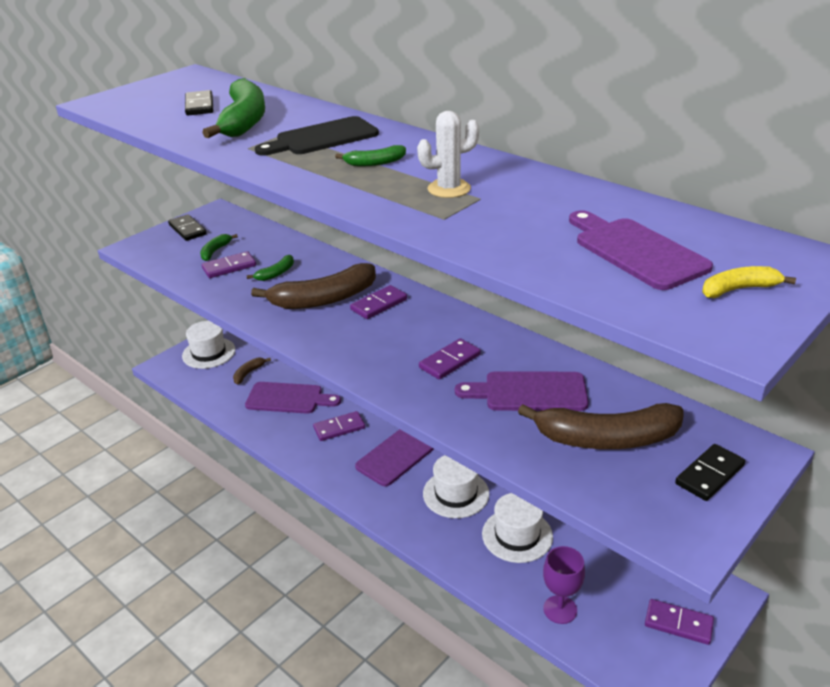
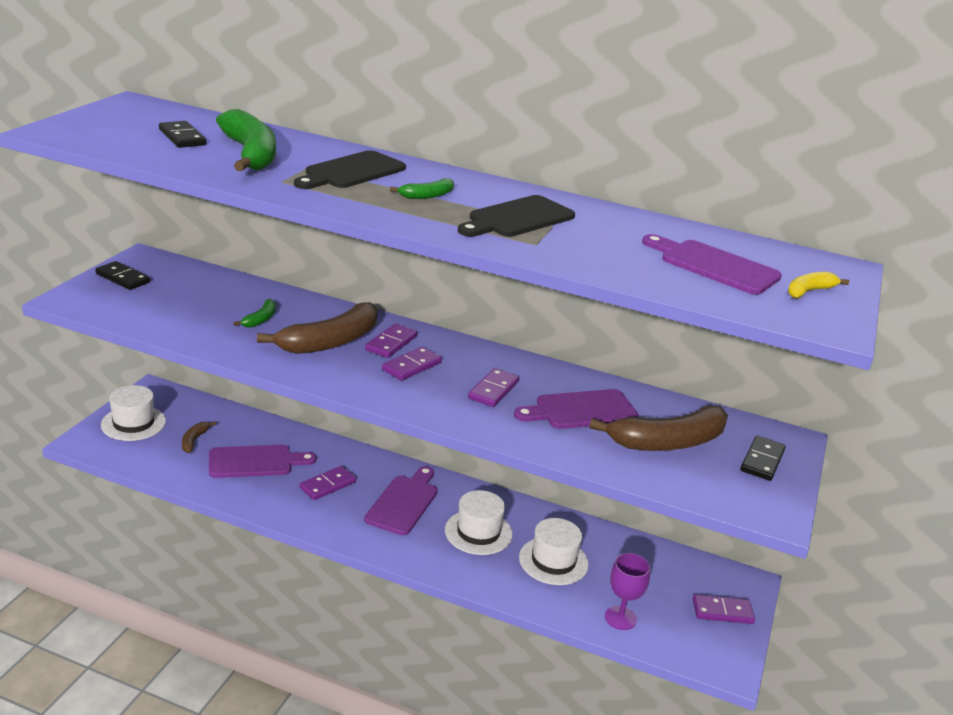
camera: 25 degrees left, 5 degrees down
(215, 251) = (173, 300): green banana -> none
(229, 267) = (202, 315): purple domino -> purple domino (412, 366)
(449, 189) = (518, 218): white cactus -> black cutting board

